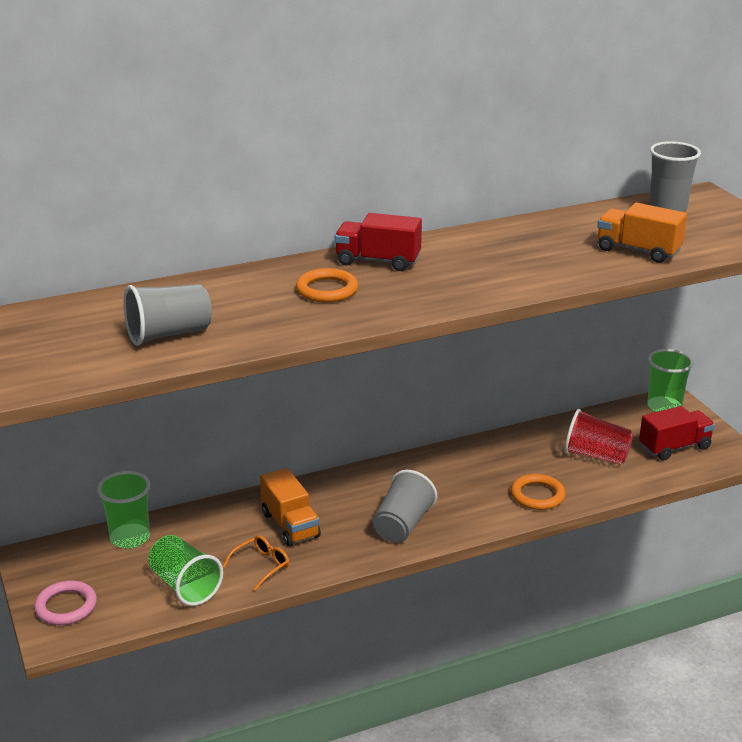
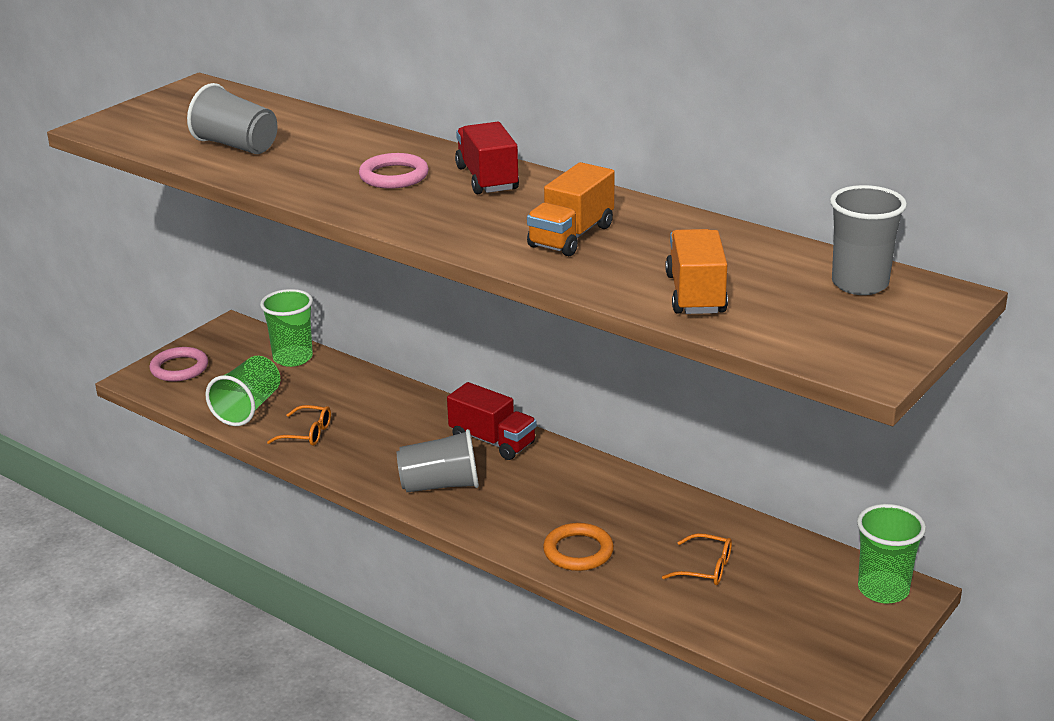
camera: 60 degrees right, 0 degrees up
(290, 525) = (382, 425): orange truck -> orange truck (571, 236)
(327, 290) = (394, 176): orange ring -> pink ring
(596, 455) = (705, 568): red cup -> orange glasses
(674, 447) = (794, 623): red truck -> red truck (492, 441)

